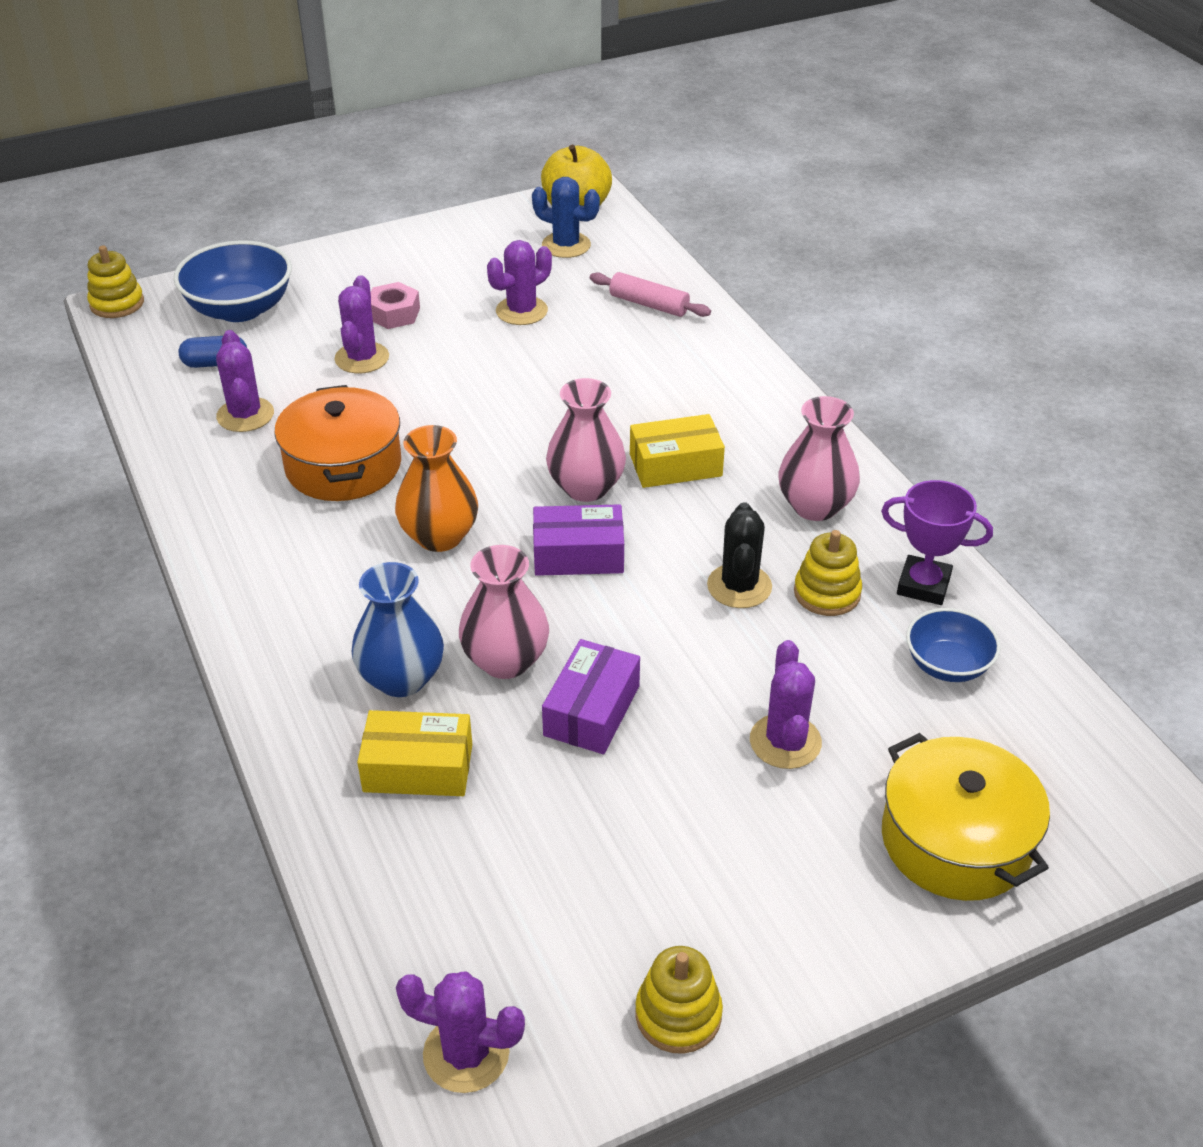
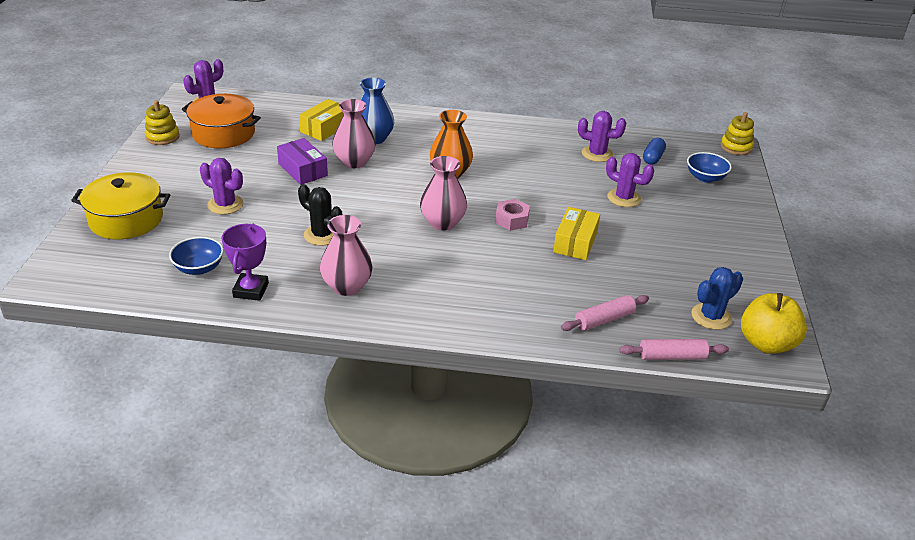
camera: 120 degrees right, 5 degrees down
(240, 309) = (705, 178): blue bowl -> blue bowl, size x0.61
(343, 465) = (529, 166): orange pot -> orange pot (223, 133)
(394, 314) = (665, 221): pink nut -> pink nut (512, 220)
(521, 311) = (634, 266): purple cactus -> none
(578, 554) = (396, 202): purple box -> none
(661, 253) = (672, 356): none -> pink rolling pin
(675, 465) = (430, 257): yellow box -> yellow box (575, 242)
(827, 593) = (285, 257): yellow stacking toy -> none
(923, 585) = (251, 290): purple trophy -> purple trophy turned 45 degrees counterclockwise

